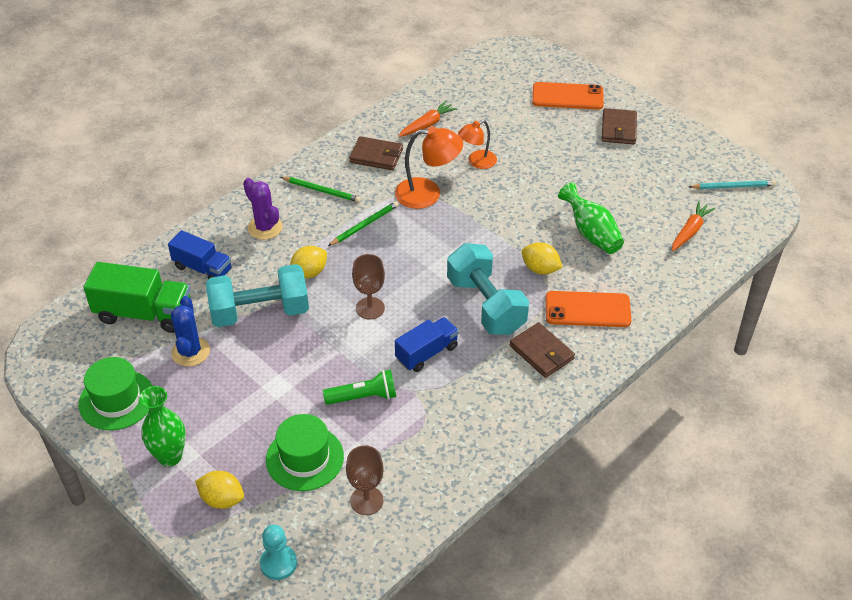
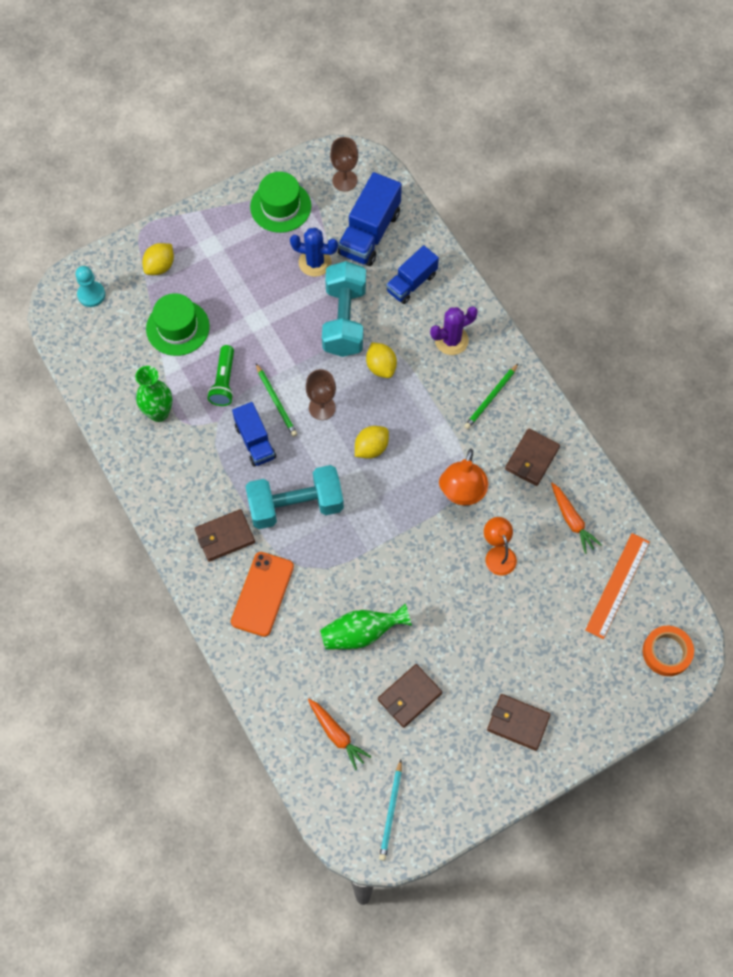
camera: 105 degrees right, 20 degrees up
(144, 313) = (369, 233): green truck -> blue truck
(170, 457) = (212, 237): green vase -> green vase (159, 413)
(365, 225) = (431, 426): green pencil -> green pencil (276, 401)
(366, 500) = (123, 363): brown goblet -> brown goblet (344, 180)
(475, 93) = (617, 585): none -> orange ruler
(519, 62) = (666, 652): none -> orange tape
(540, 269) = (327, 568): yellow lemon -> yellow lemon (371, 448)
(567, 96) = (589, 686): orange phone -> none
(632, 193) = (409, 697): none -> brown wallet

